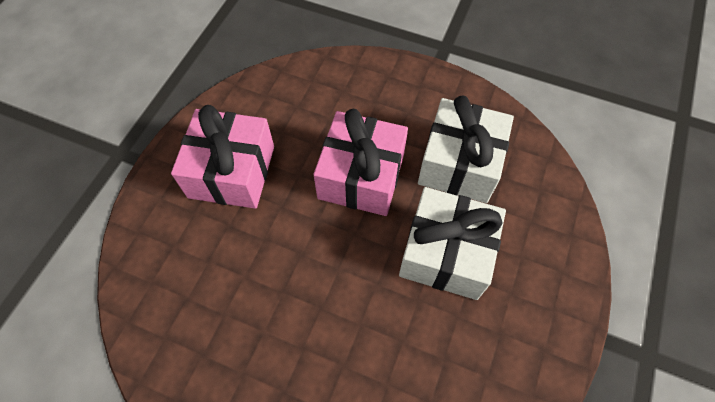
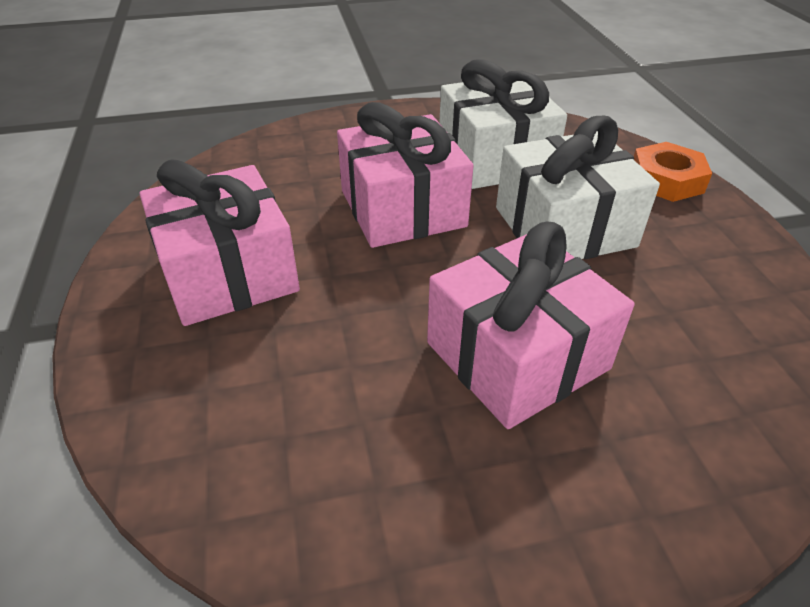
camera: 35 degrees left, 20 degrees down
(329, 328) = (517, 356): none -> pink gift
(561, 255) = (666, 180): none -> orange nut

